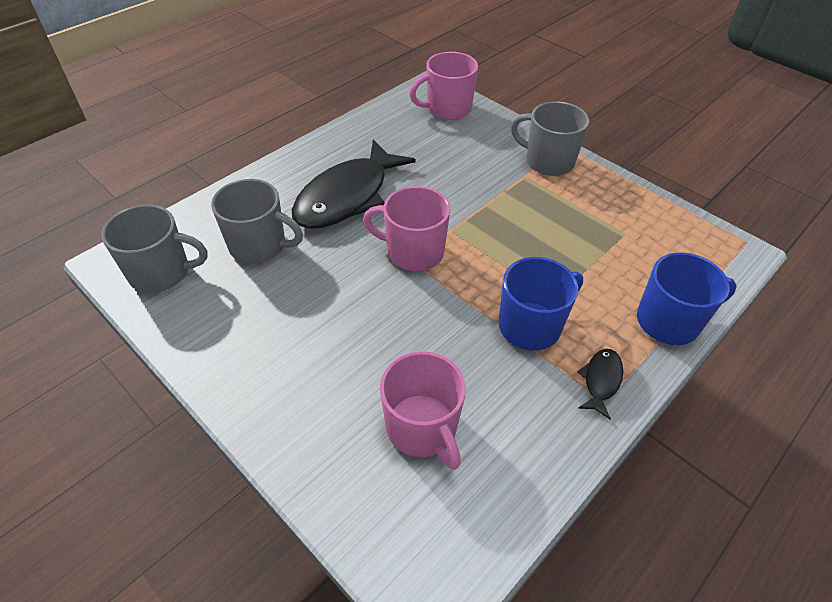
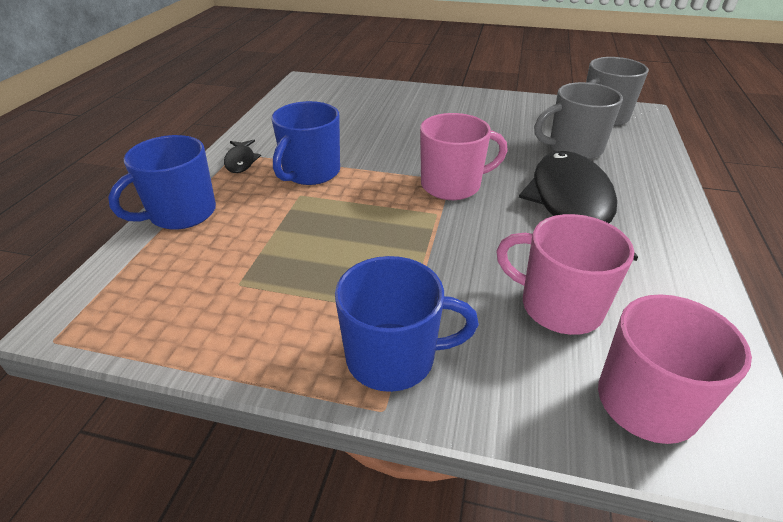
camera: 150 degrees right, 10 degrees down
(422, 428) = (351, 113): pink mug -> pink mug (558, 306)
(548, 161) = (393, 357): grey mug -> blue mug

